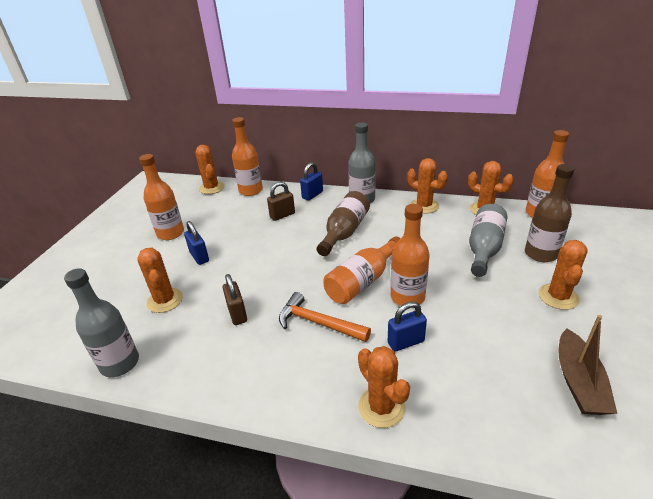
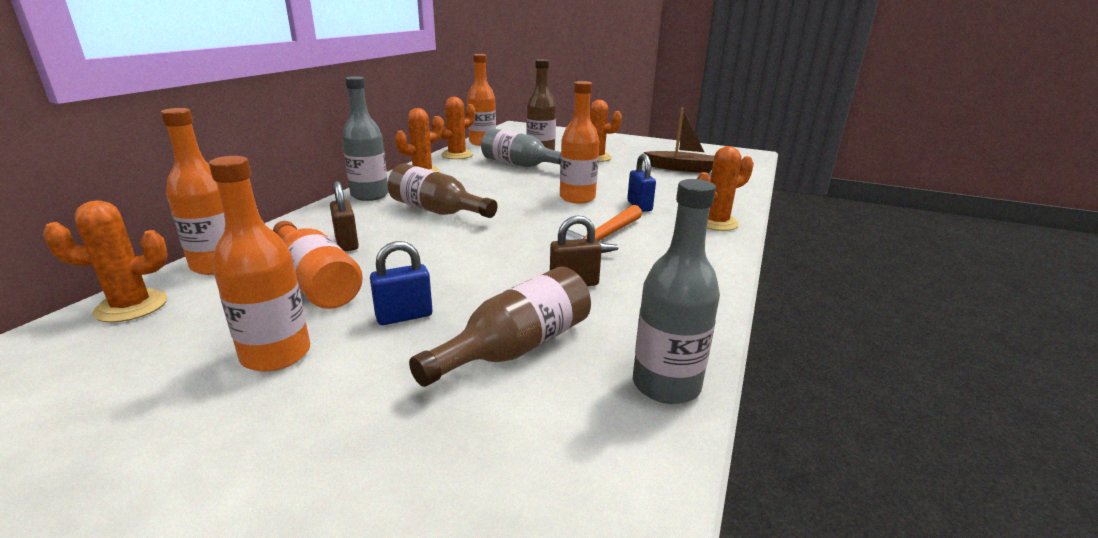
camera: 85 degrees left, 10 degrees down
(165, 300) = (516, 348): orange cactus -> brown bottle
(312, 195) = (313, 220): blue padlock -> none
(363, 281) = (542, 212): orange bottle -> orange bottle (316, 282)

